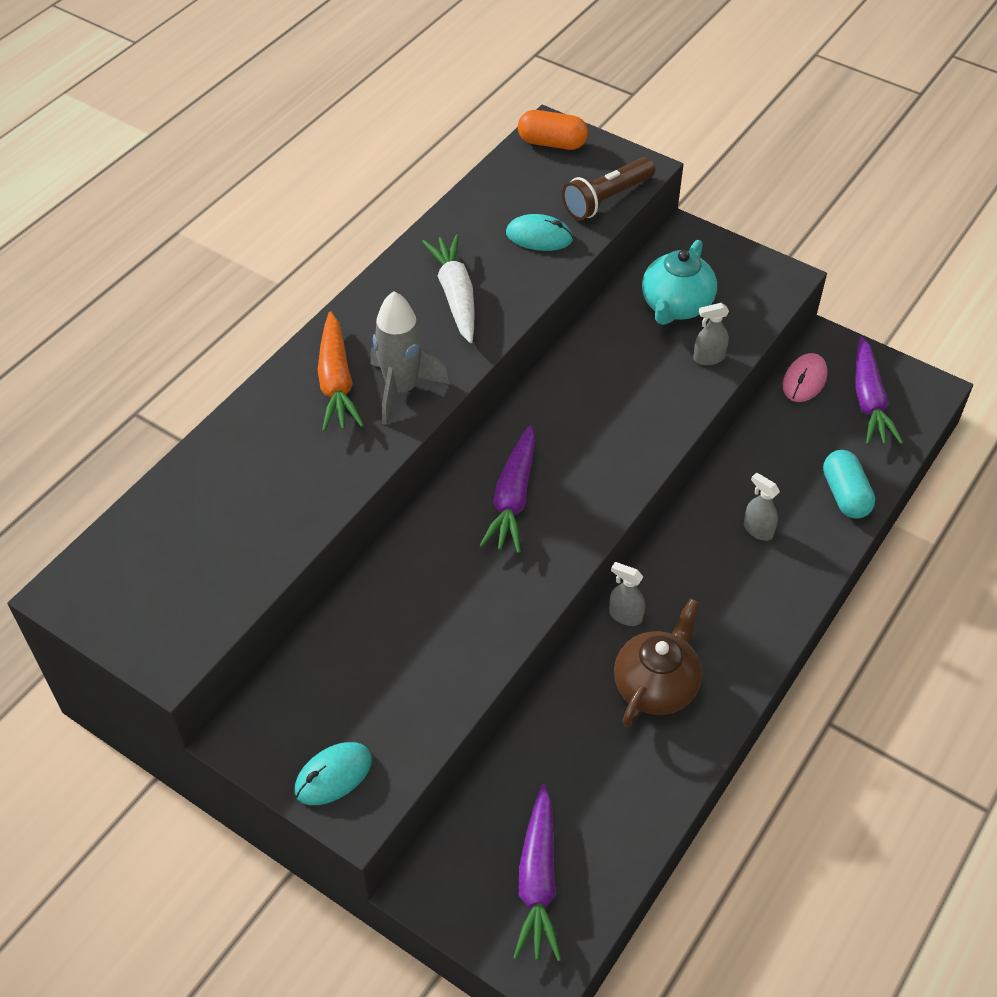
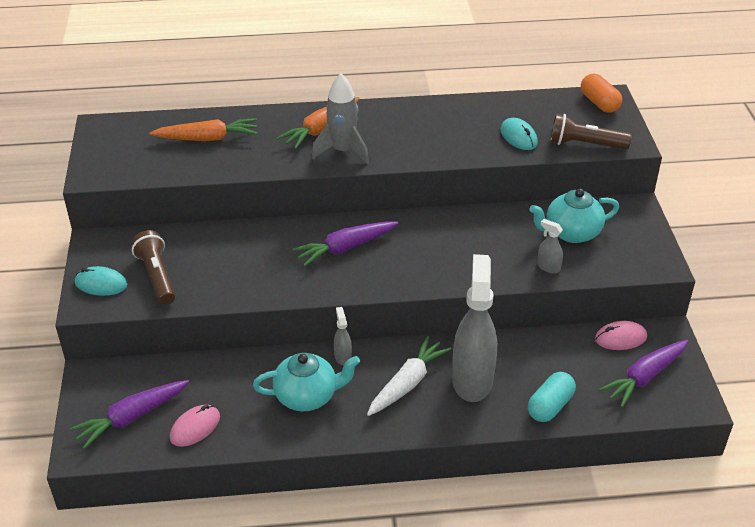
camera: 50 degrees right, 10 degrees down
(230, 496) = (207, 138): none -> orange carrot
(379, 707) = (157, 276): none -> brown flashlight
(455, 295) = (433, 133): white carrot -> white carrot (407, 383)
(611, 823) = (195, 427): none -> pink mouse
(656, 685) = (307, 396): brown teapot -> turquoise teapot
(757, 530) = (472, 380): grey spray bottle -> grey spray bottle, size x2.40

